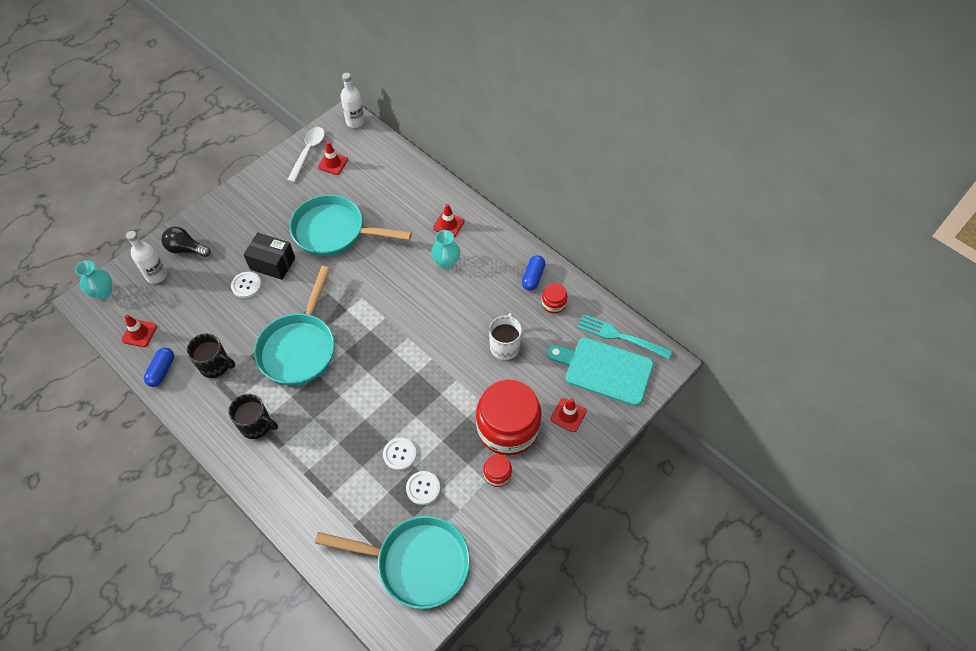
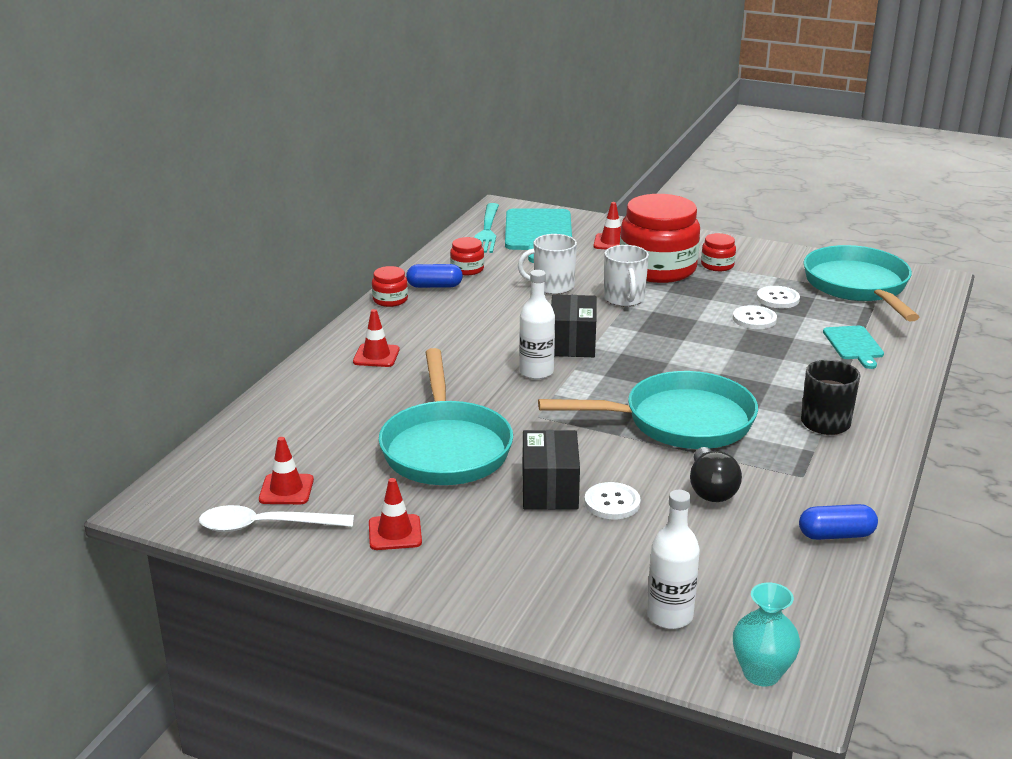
camera: 110 degrees left, 30 degrees down
(139, 333) = (798, 588): red traffic cone -> red traffic cone (395, 533)
(186, 249) = (586, 600): black light bulb -> black light bulb (711, 489)
(215, 365) = (776, 486): black mug -> none
(333, 501) = (854, 345): none -> turquoise cutting board
(355, 122) = (164, 493): white bottle -> white bottle (536, 372)
(417, 328) = (572, 343): none -> black box
(446, 263) = (448, 344): turquoise vase -> none
(466, 383) = (624, 299): none -> white mug
(521, 248) = (390, 300): none -> red jar

